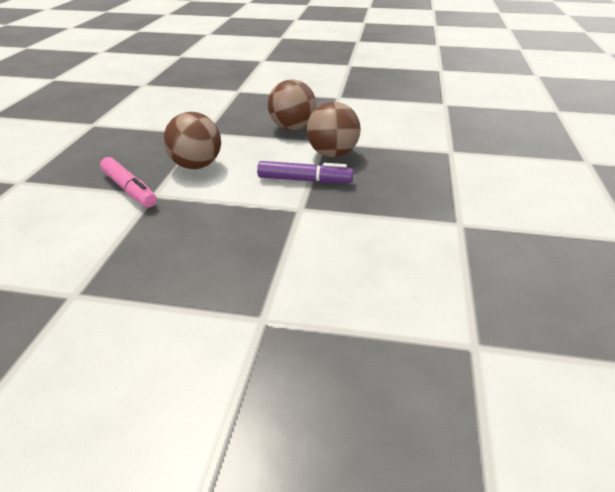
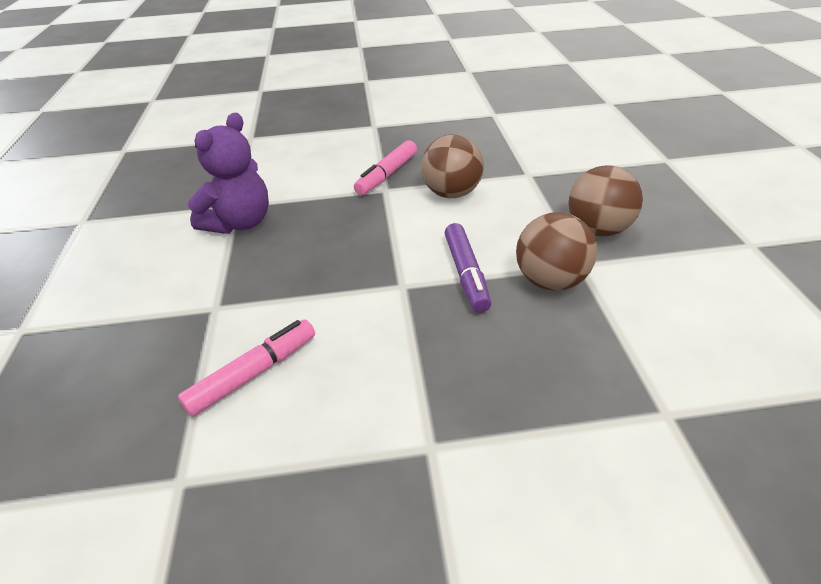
camera: 75 degrees right, 5 degrees up
(117, 293) = (240, 223): none -> purple teddy bear
(367, 296) = (254, 373): none -> pink marker

